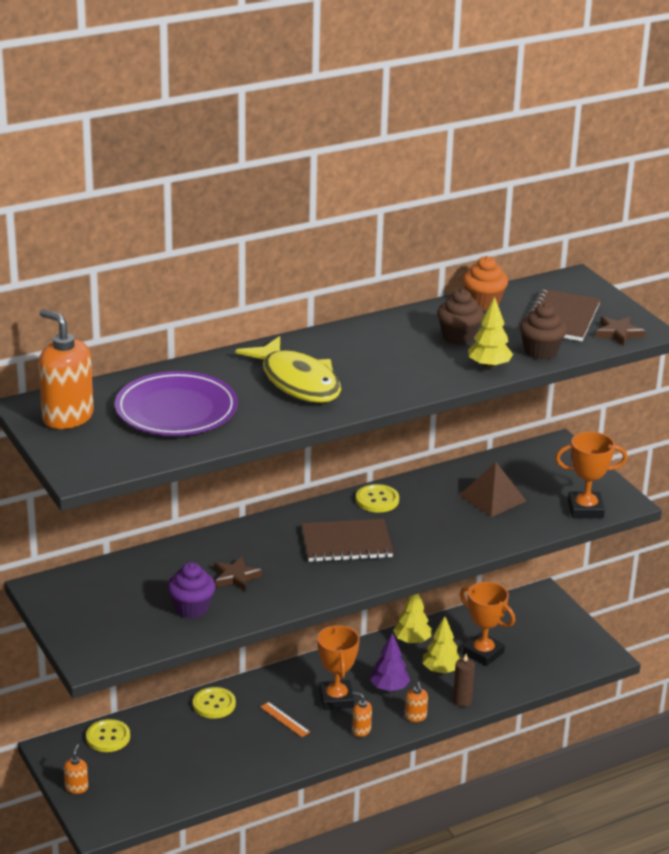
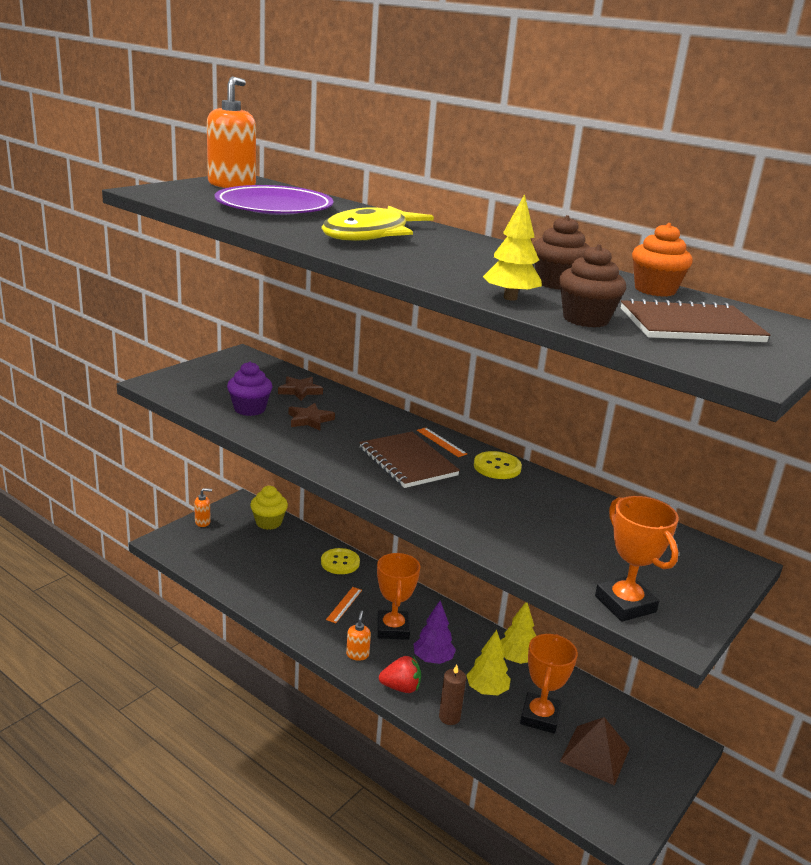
camera: 65 degrees right, 5 degrees down
(108, 737) = (268, 522): yellow button -> yellow cupcake
(318, 515) = (441, 442): none -> orange ruler
(336, 699) = (393, 629): orange trophy -> orange trophy turned 60 degrees counterclockwise
(415, 717) = (401, 687): orange soap dispenser -> red strawberry
(492, 498) = (574, 533): brown pyramid -> brown pyramid (595, 754)
(618, 333) = (708, 357): brown star -> brown star (300, 391)

